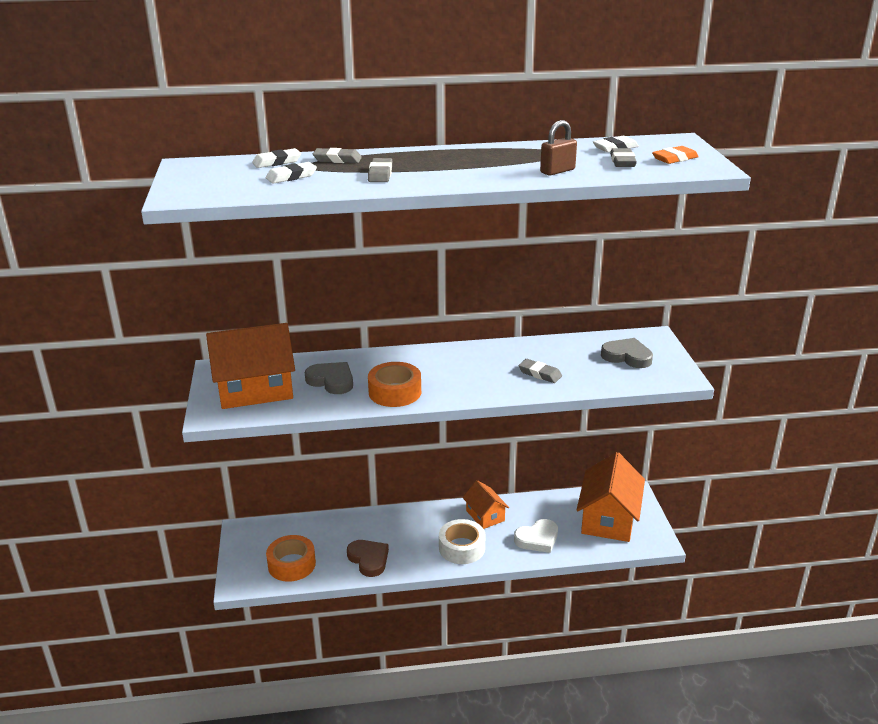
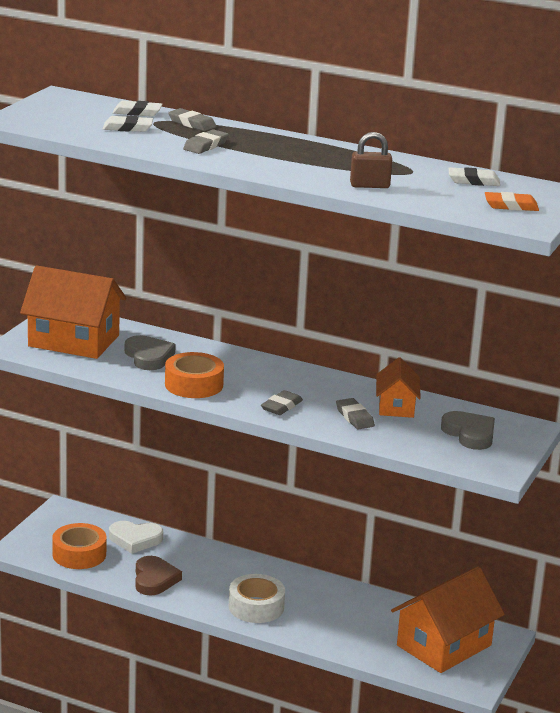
camera: 30 degrees right, 5 degrees down
(485, 515) = (312, 590): orange house -> orange house (396, 406)
(537, 539) = (343, 631): white heart -> white heart (135, 539)
(622, 161) = (452, 194): grey eraser -> grey eraser (281, 406)

